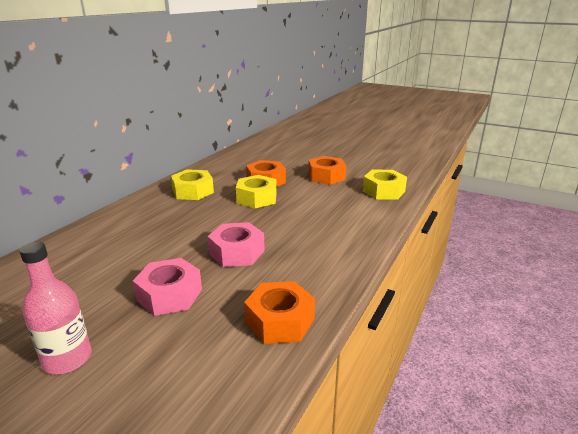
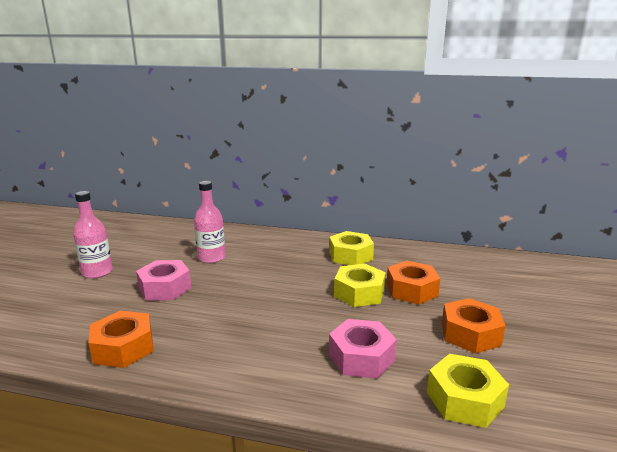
camera: 75 degrees right, 5 degrees down
(122, 261) = (211, 258): none -> pink bottle
(237, 252) = (235, 304): pink nut -> pink nut (361, 357)

